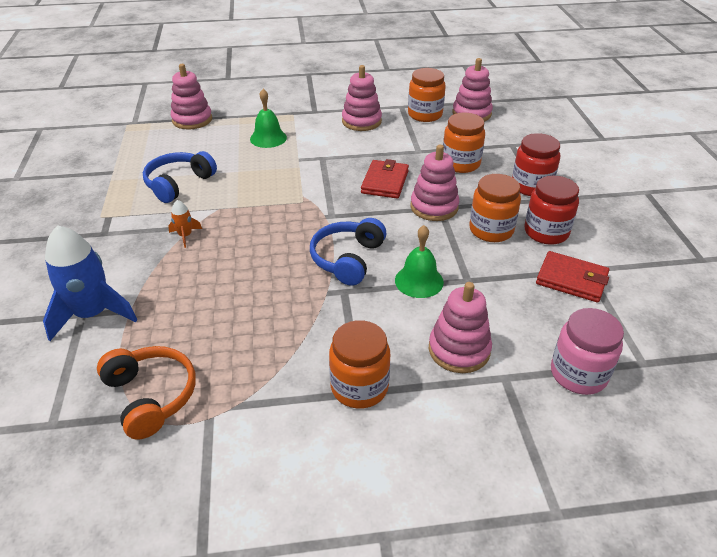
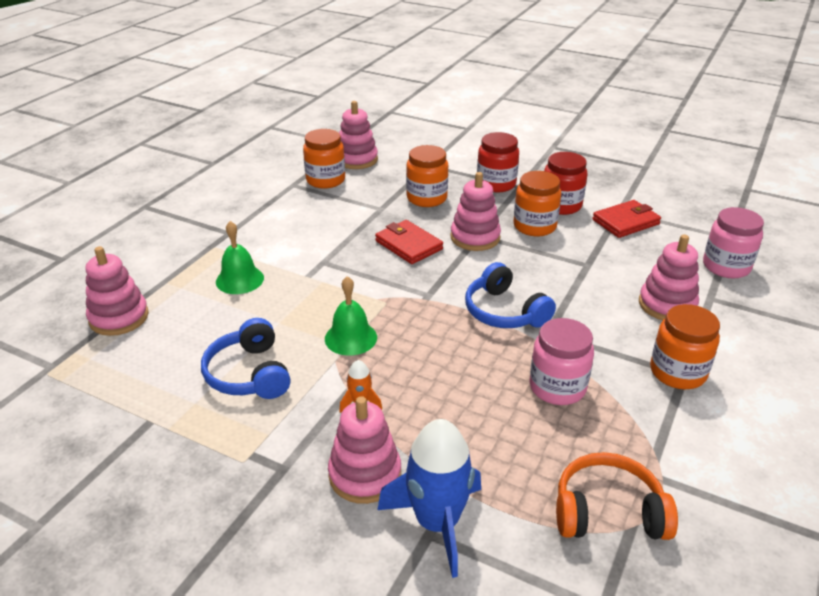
camera: 55 degrees left, 5 degrees down
(276, 320) = (557, 387): none -> pink jar
(361, 121) = (289, 215): pink stacking toy -> pink stacking toy (365, 475)
(419, 281) = (568, 288): green bell -> green bell (350, 338)

